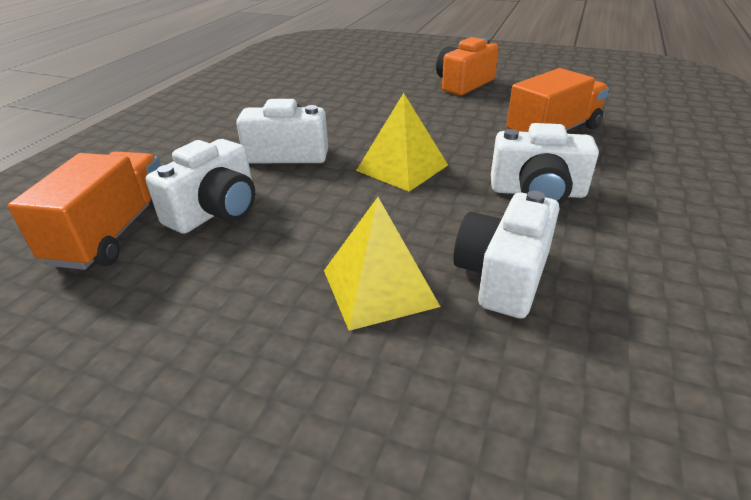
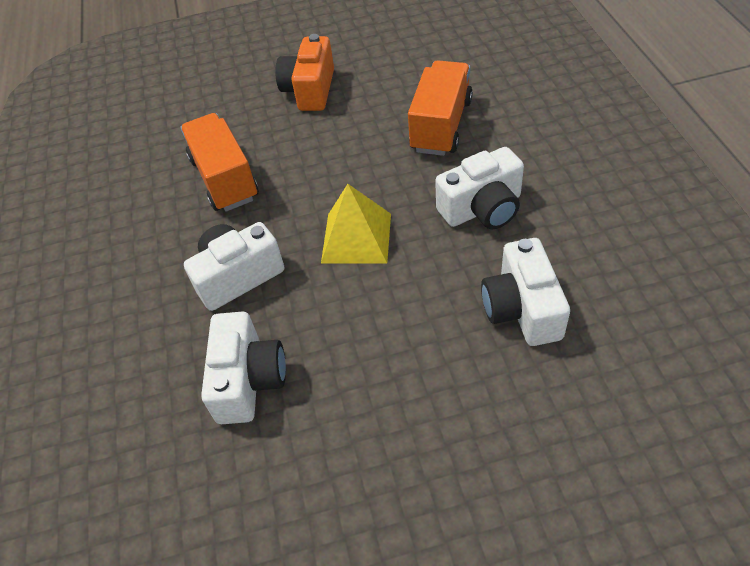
camera: 30 degrees left, 15 degrees up
(113, 232) = (184, 459): orange truck -> orange truck (224, 179)
(379, 287) = (452, 372): yellow pyramid -> none

